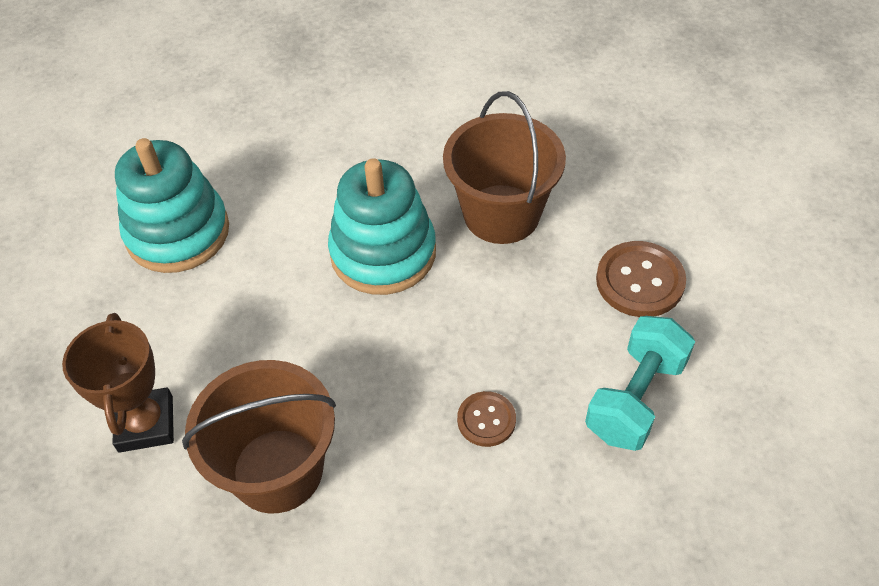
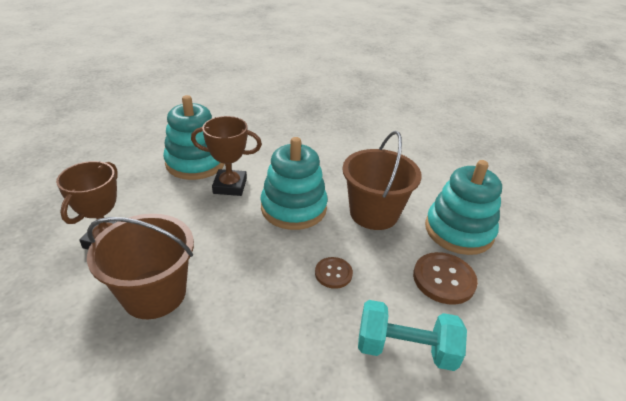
camera: 20 degrees right, 15 degrees down
(263, 254) = (230, 186): none -> brown trophy
(486, 420) = (296, 319): brown button -> brown button (333, 273)
(628, 195) = (458, 231): none -> turquoise stacking toy
(635, 398) = (405, 349): turquoise dumbbell -> turquoise dumbbell turned 45 degrees clockwise

